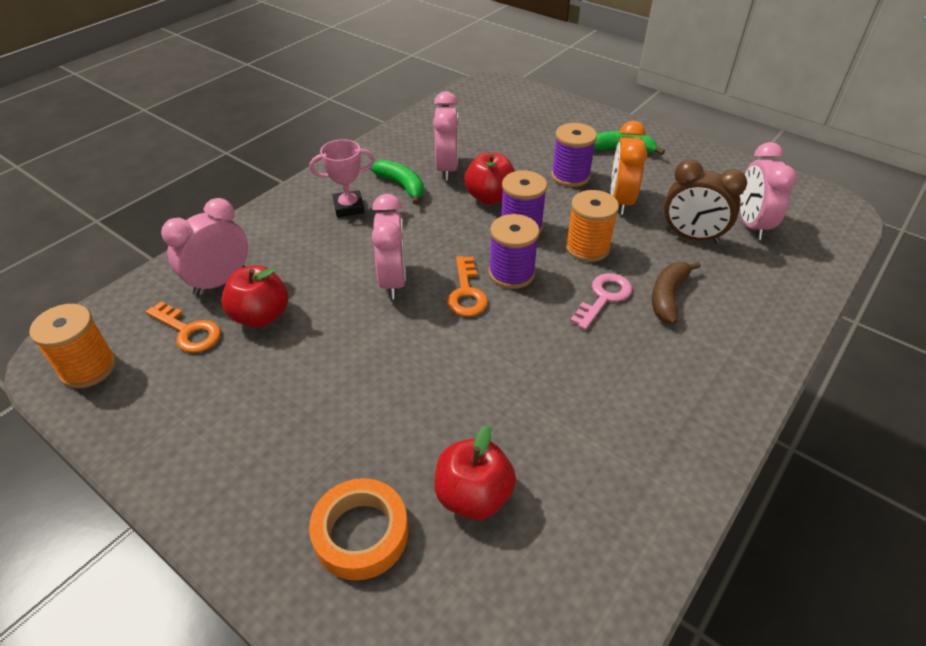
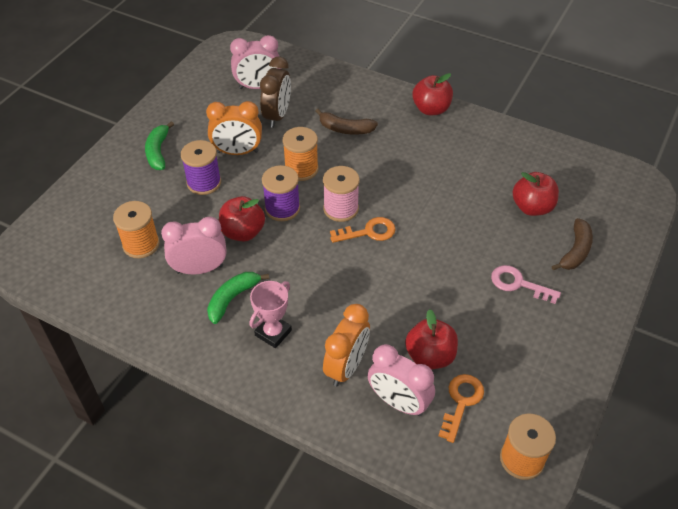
camera: 100 degrees left, 5 degrees up
(283, 251) = (346, 367): none -> orange clock
(349, 207) = (273, 333): pink trophy -> pink trophy turned 60 degrees clockwise
(361, 533) = (575, 251): orange tape -> brown banana
(393, 281) = (367, 278): pink clock -> none
(488, 138) = (141, 244): none -> orange spool
(511, 273) = (341, 209): purple spool -> pink spool
(604, 297) = (354, 159): pink key -> pink key (518, 284)
(726, 405) = (431, 109): none -> red apple

